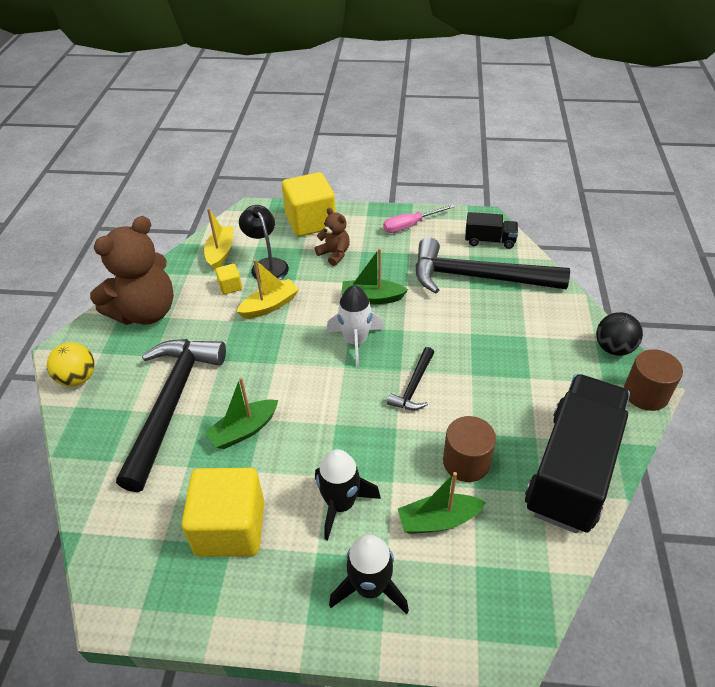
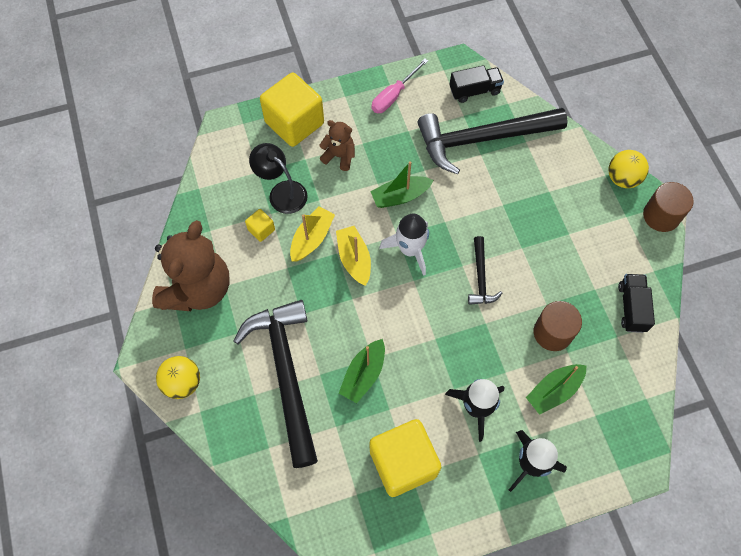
camera: 25 degrees left, 20 degrees up
(220, 252) = (227, 192): yellow boat -> yellow boat (354, 259)
(572, 469) = (631, 307): black truck -> black truck, size x0.46
(613, 348) = (622, 178): black ball -> yellow ball

